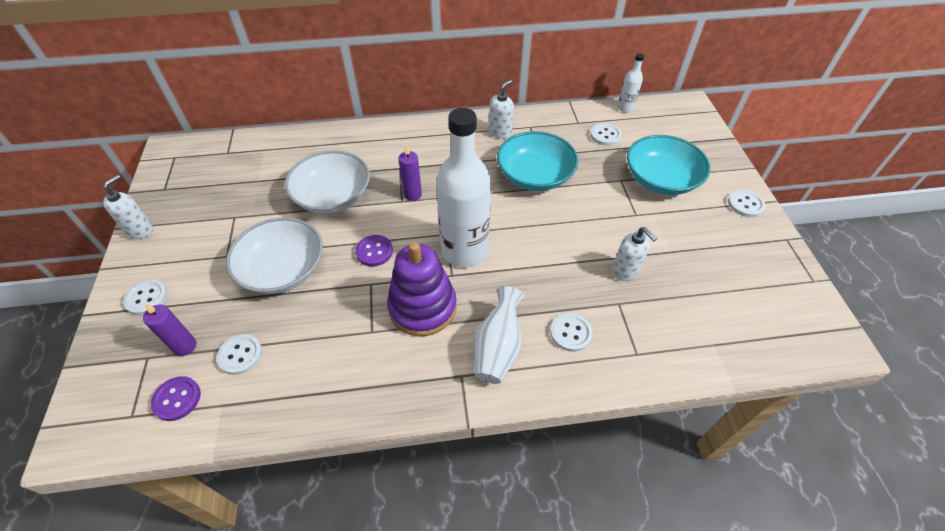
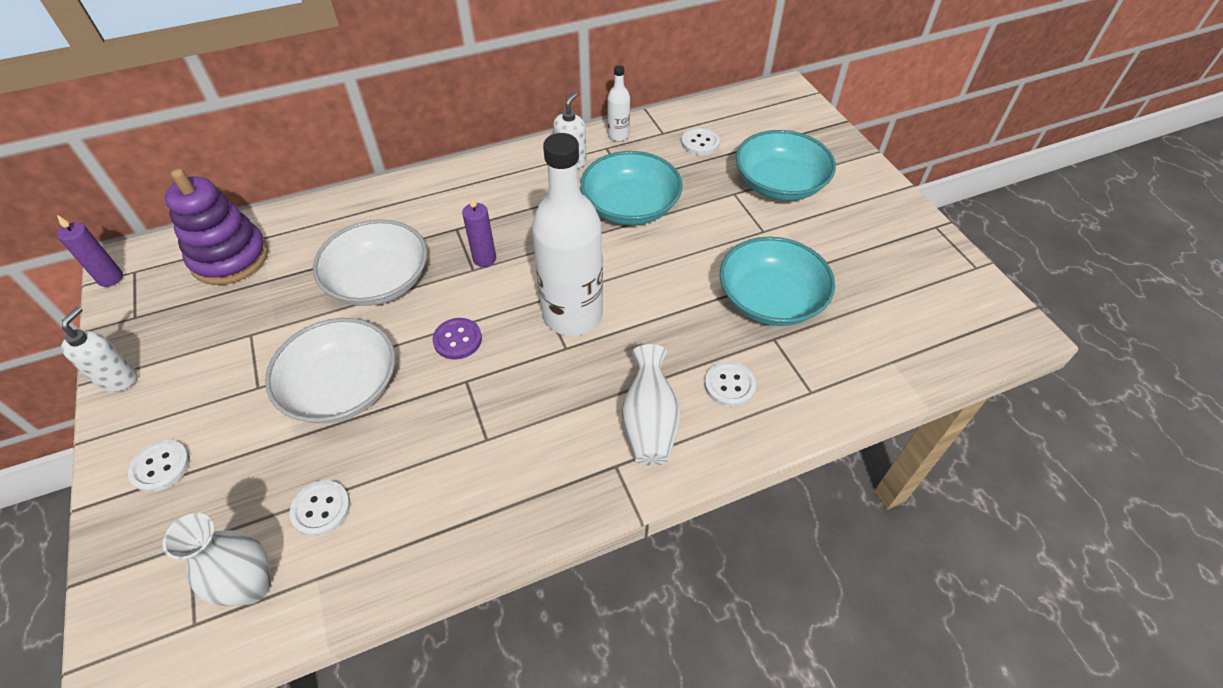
camera: 15 degrees left, 0 degrees up
(177, 399) = (252, 586): purple button -> white vase
(185, 346) = (239, 516): purple candle -> purple candle (110, 278)
(422, 307) = (542, 395): purple stacking toy -> purple stacking toy (230, 258)
(625, 108) = (714, 105): white bottle -> white bottle (618, 135)
(625, 271) = (770, 299): white soap dispenser -> turquoise bowl
(745, 204) = (881, 195): white button -> none

